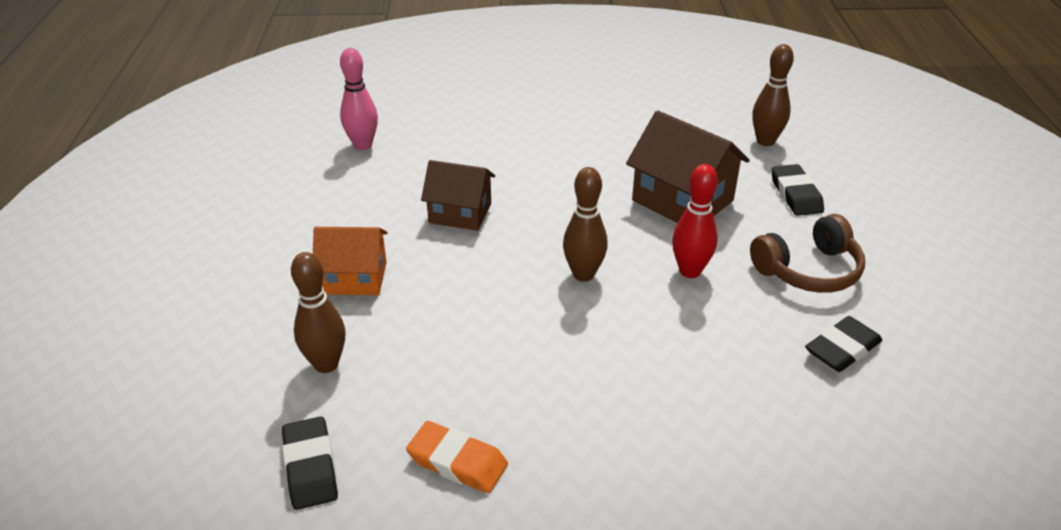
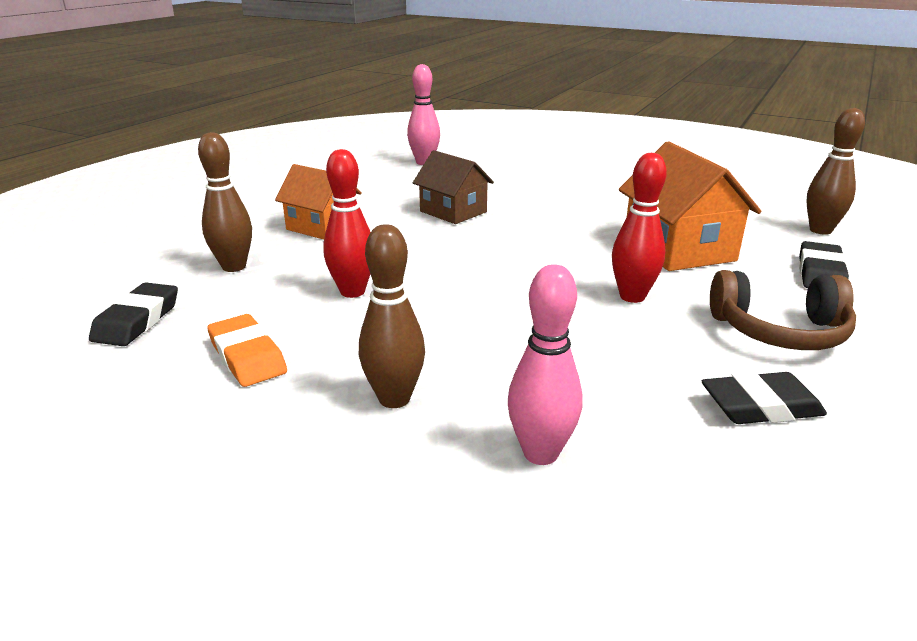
camera: 30 degrees right, 10 degrees down
(470, 352) = (352, 292): none -> red bowling pin
(583, 274) = (518, 272): brown bowling pin -> brown bowling pin (394, 398)
(682, 200) = (678, 249): brown house -> orange house
(747, 452) = (540, 453): none -> pink bowling pin

